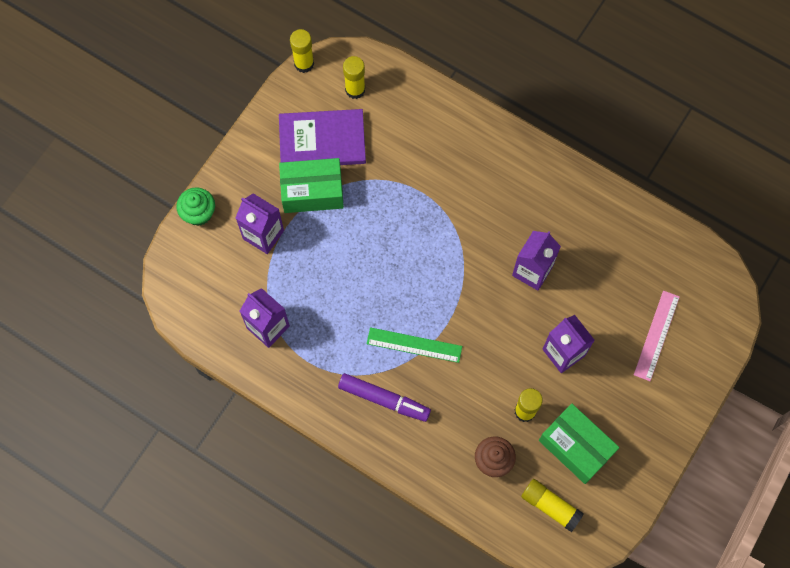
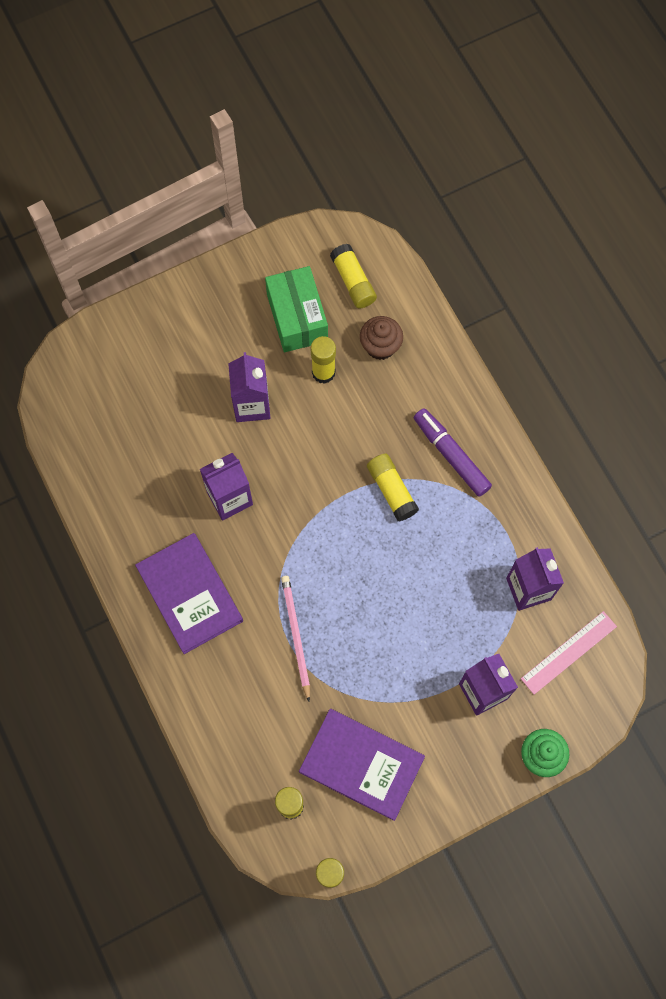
camera: 150 degrees left, 0 degrees up
(312, 192) = (405, 710): green box -> none
(414, 345) = (391, 490): green ruler -> yellow glue stick
(420, 200) = (296, 636): none -> pink pencil
(515, 187) = (189, 594): none -> purple book
(656, 335) = (153, 372): pink ruler -> pink ruler (568, 652)

